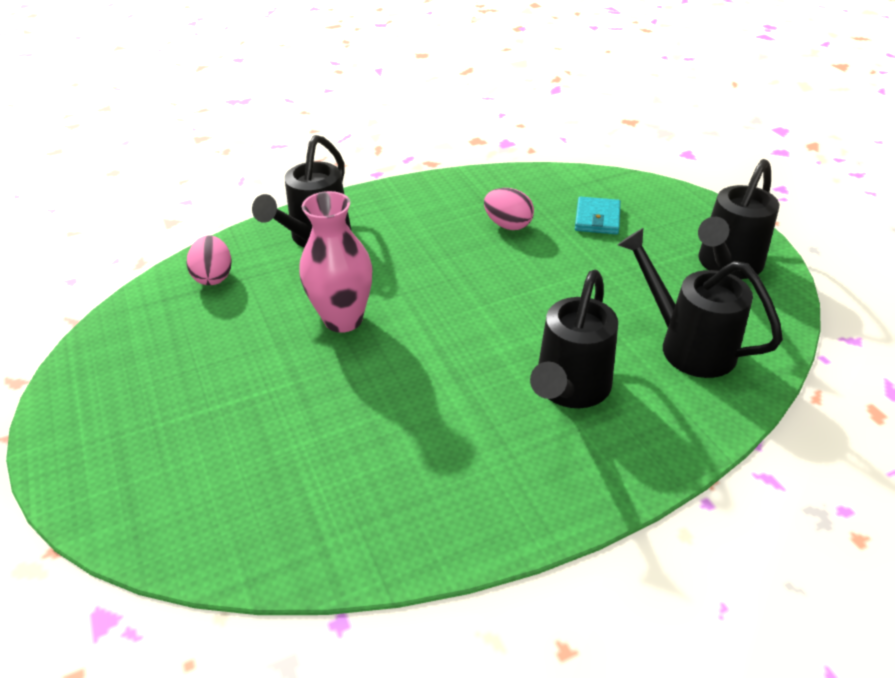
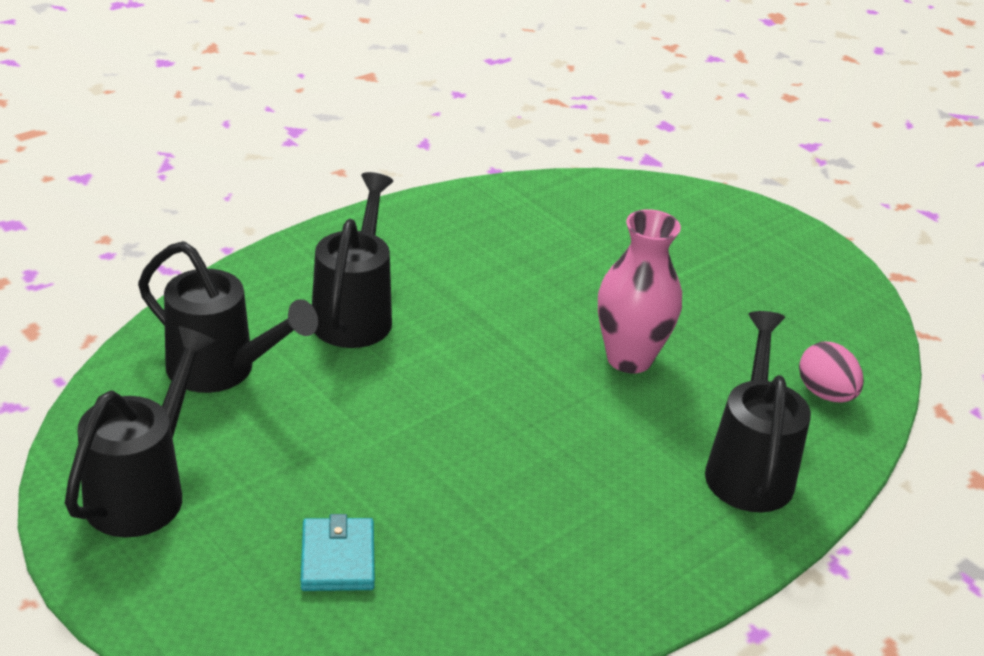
camera: 160 degrees right, 5 degrees down
(508, 225) = (479, 526): pink egg -> none

